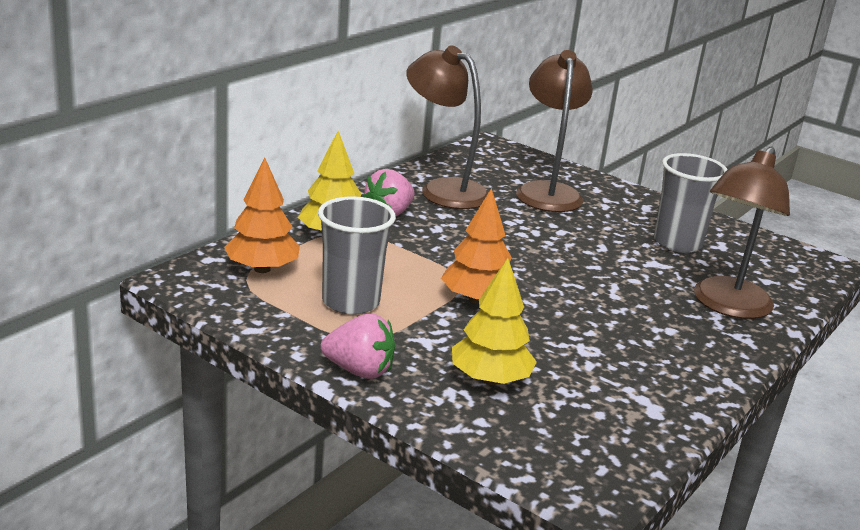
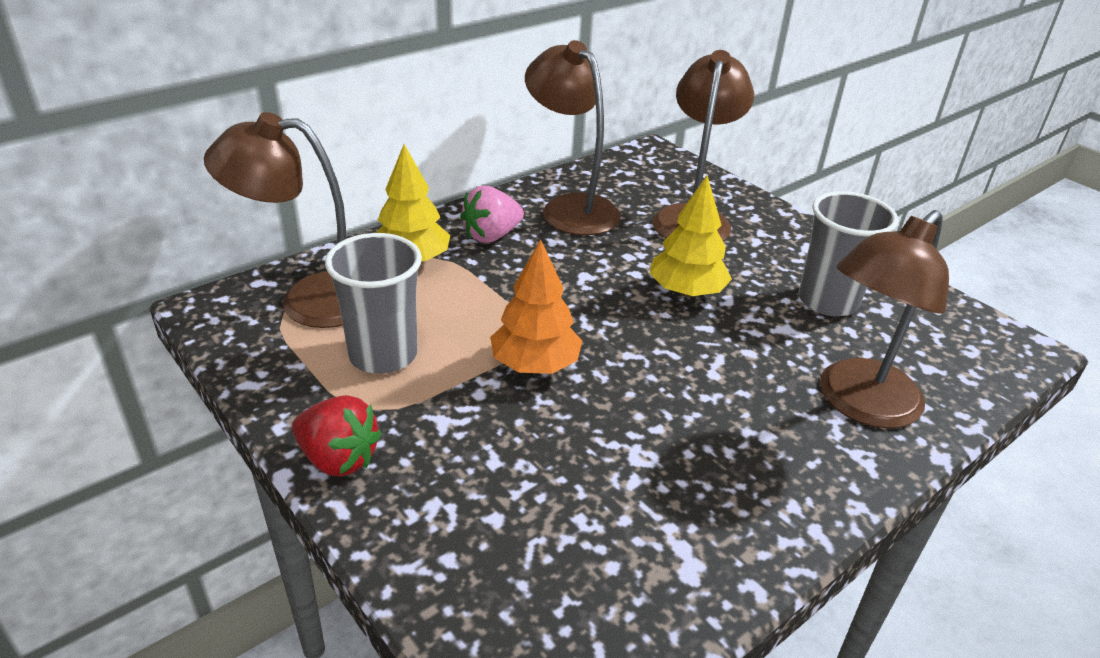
camera: 15 degrees right, 10 degrees up
(262, 269) = (309, 300): orange tree -> brown lamp
(359, 370) = (338, 459): pink strawberry -> red strawberry
(490, 379) = (493, 491): yellow tree -> yellow tree (686, 291)

